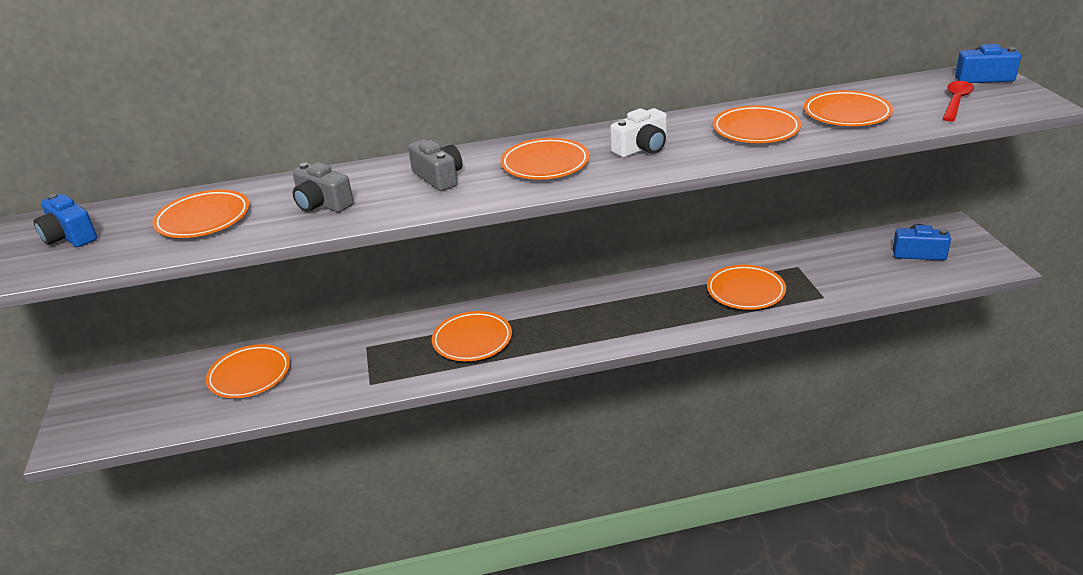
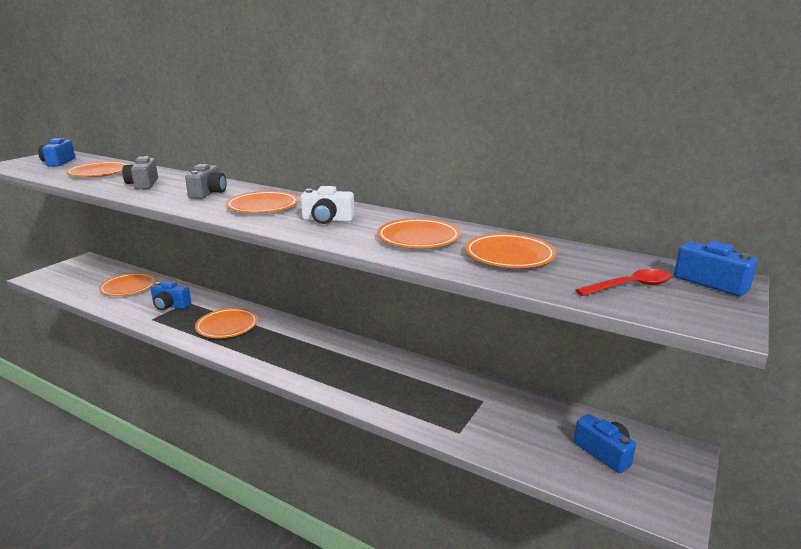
camera: 40 degrees right, 10 degrees down
(356, 360) = (170, 305): none -> blue camera
(745, 291) = (414, 393): orange plate -> none

